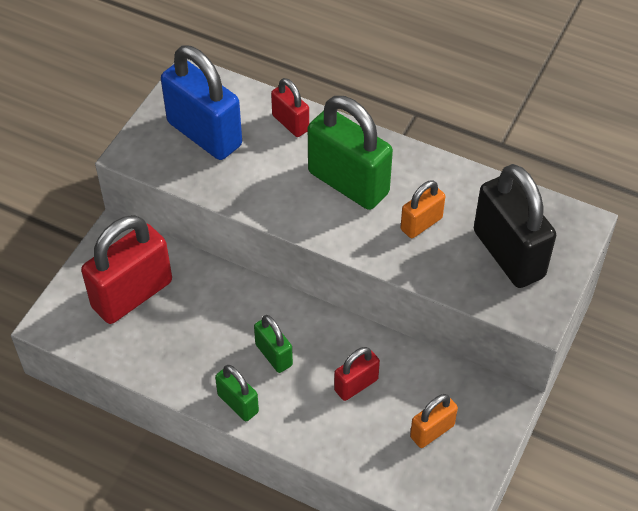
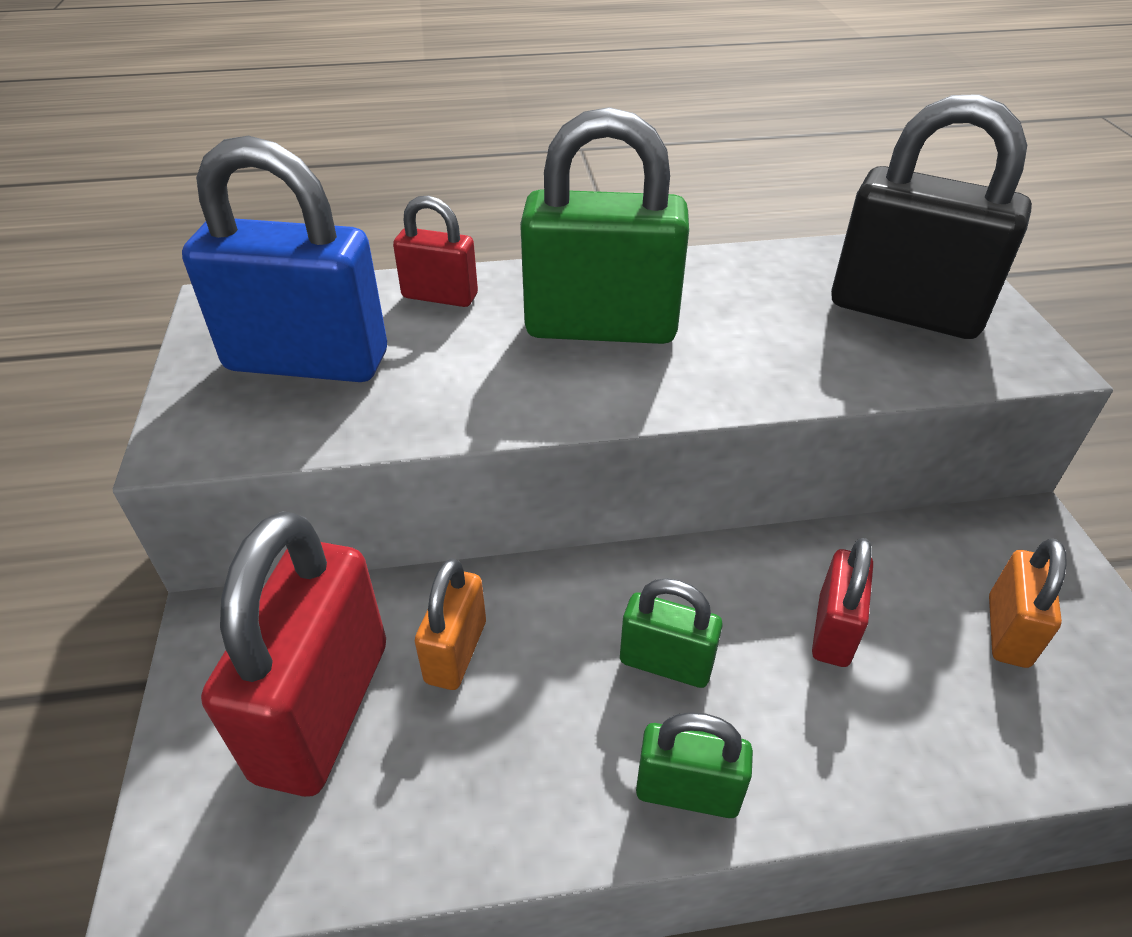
camera: 35 degrees left, 10 degrees down
(421, 224) = (757, 328): orange padlock -> orange padlock (456, 652)

